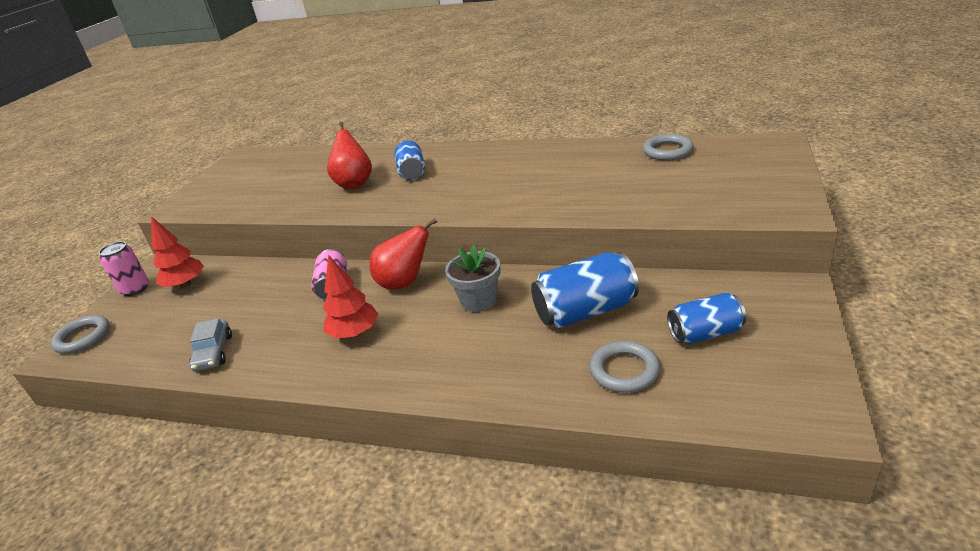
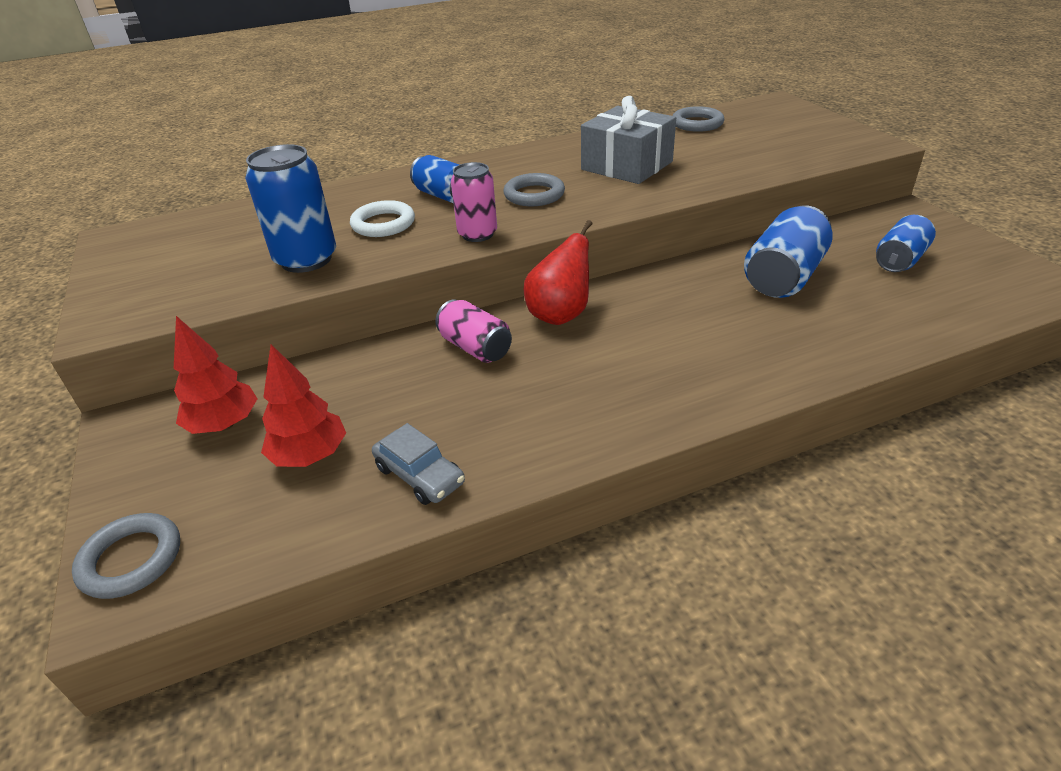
camera: 40 degrees left, 5 degrees up
(135, 289) = (129, 463): pink can -> pink can (477, 234)
(290, 197) = (306, 259): none -> blue can
(354, 184) = (383, 224): red pear -> white ring
(354, 333) = (583, 380): red tree -> red tree (310, 456)
(479, 301) = (671, 303): grey flower pot -> none
(554, 178) = (627, 165): none -> grey gift
(624, 370) = (888, 308): grey ring -> grey ring (534, 195)

